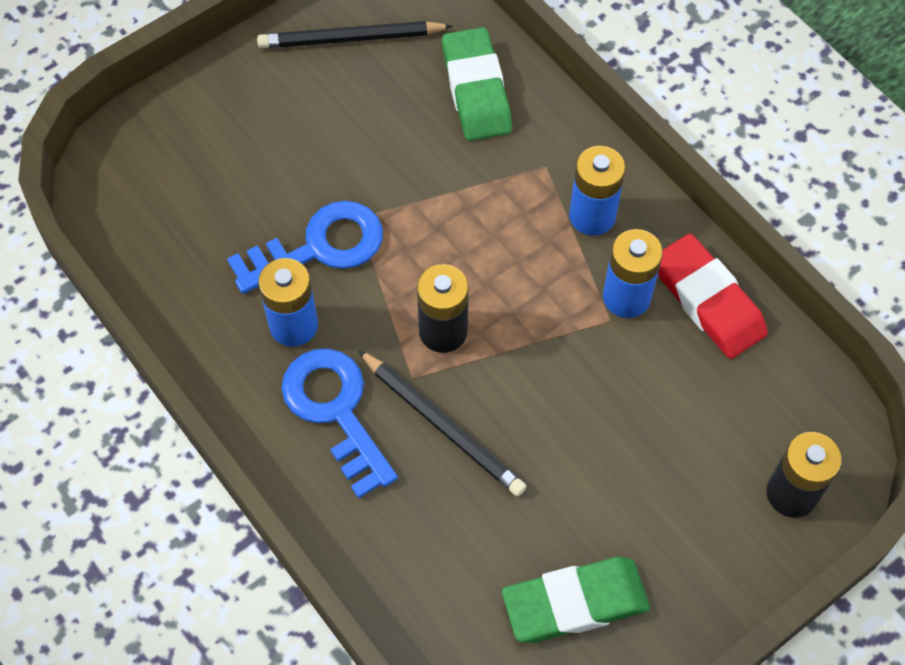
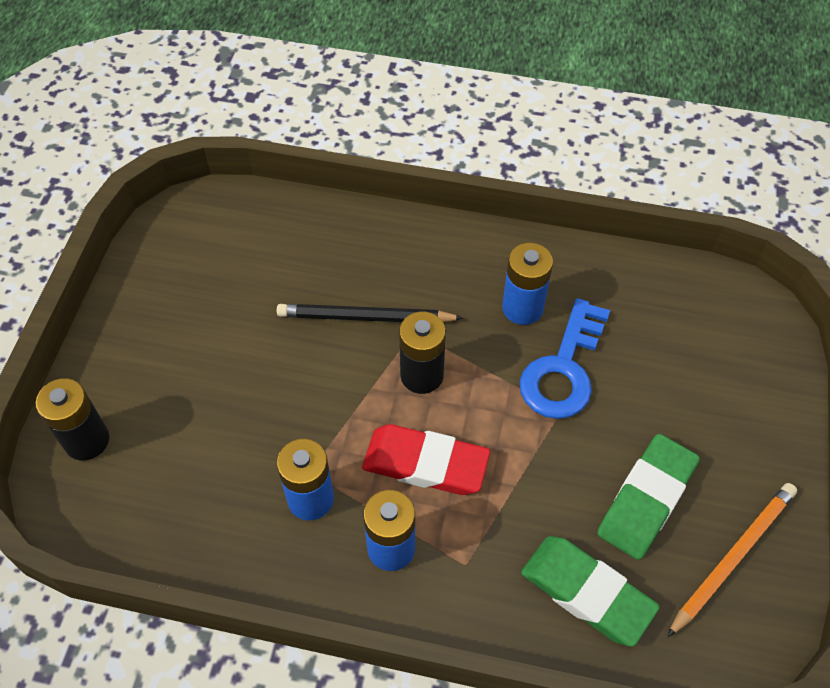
camera: 140 degrees right, 5 degrees down
(336, 411) = (441, 279): blue key -> none
(351, 39) = (732, 557): black pencil -> orange pencil
(575, 603) = (195, 278): green eraser -> green eraser (646, 499)
(708, 301) = (243, 544): red eraser -> red eraser (425, 464)

